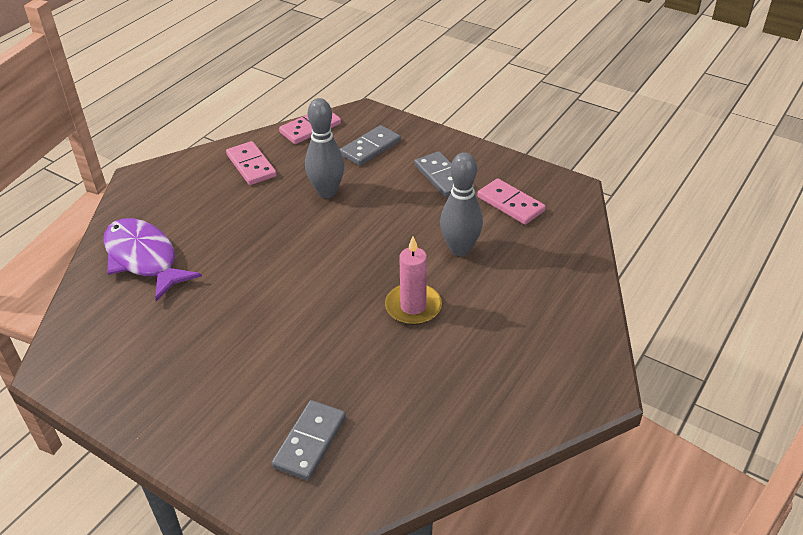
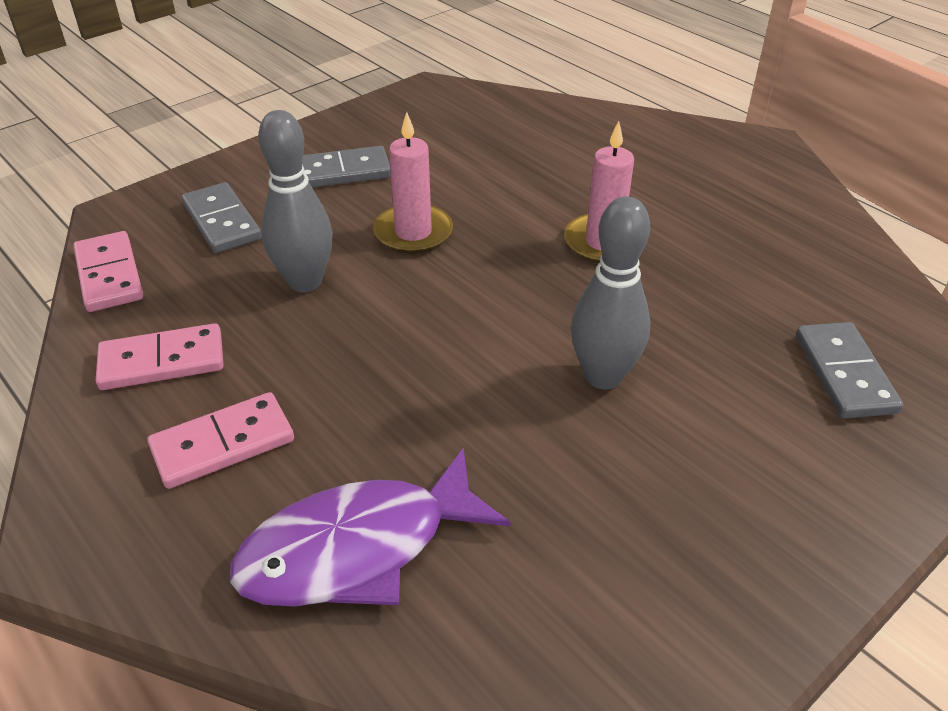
camera: 75 degrees left, 0 degrees up
(310, 442) = (844, 373): grey domino -> grey domino turned 45 degrees clockwise
(389, 221) = (413, 233): none -> pink candle
(460, 249) = (505, 186): grey bowling pin -> grey bowling pin (603, 376)
(510, 204) = (435, 133): pink domino -> pink domino (223, 444)

